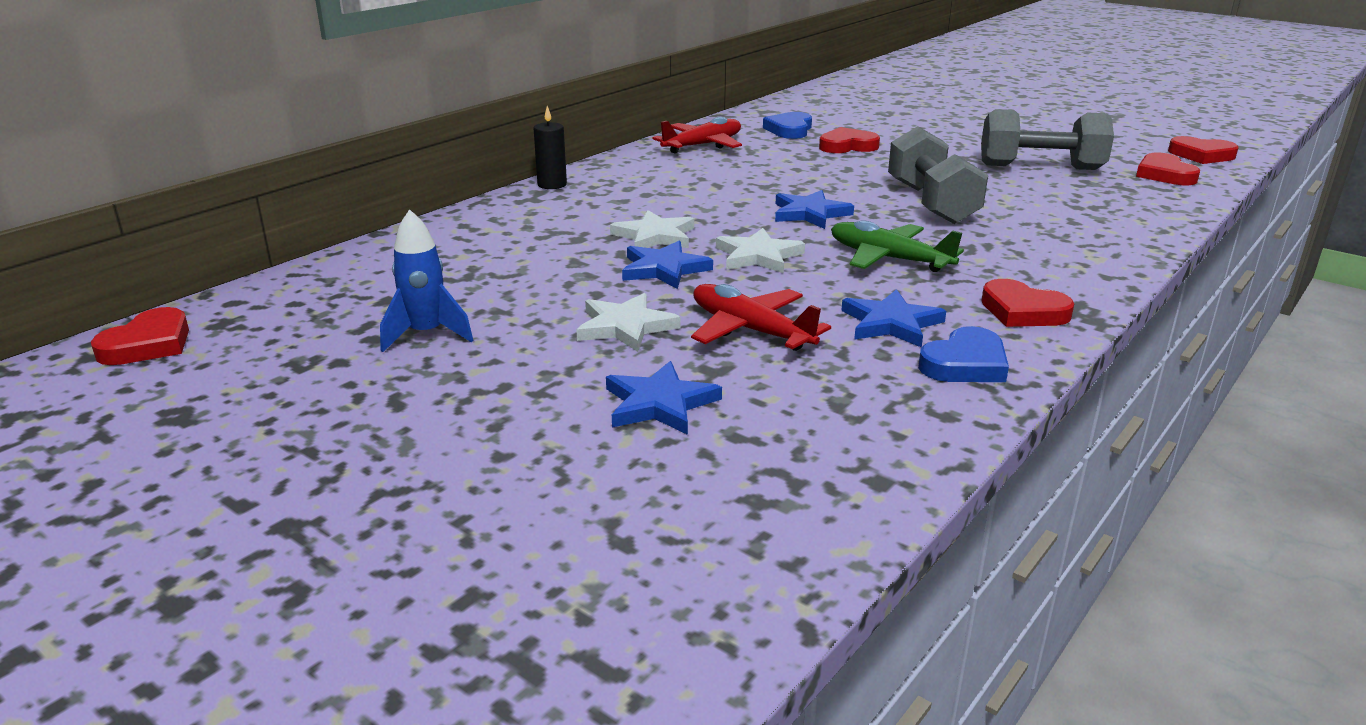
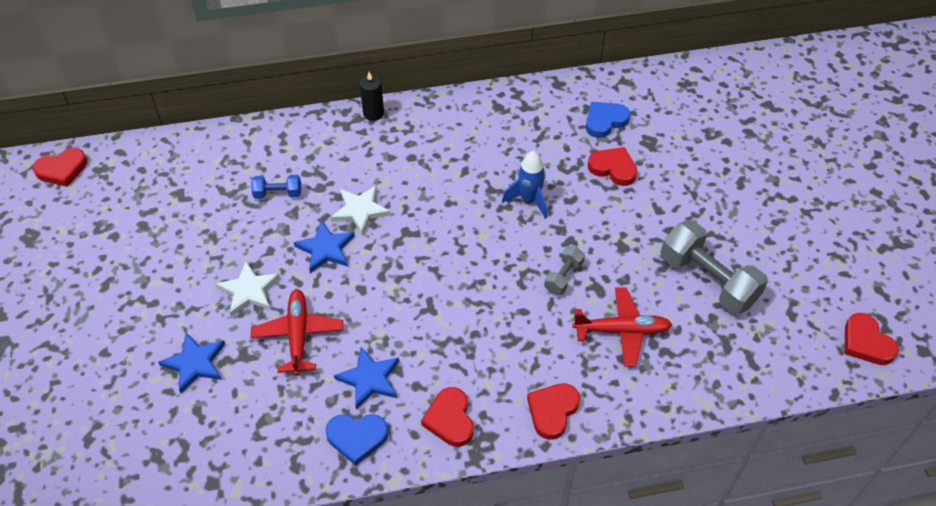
camera: 40 degrees right, 25 degrees up
(426, 335) = (165, 237): blue rocket -> blue rocket (529, 200)
(532, 257) = (278, 193): none -> blue dumbbell
(703, 145) = (519, 111): red plane -> red plane (622, 331)
(758, 256) = (387, 268): white star -> none
(810, 213) = (474, 241): blue star -> none
(888, 259) = (451, 319): green plane -> none
(931, 203) = (563, 277): grey dumbbell -> grey dumbbell, size x0.50
(1164, 175) = (786, 348): red heart -> red heart (552, 411)

